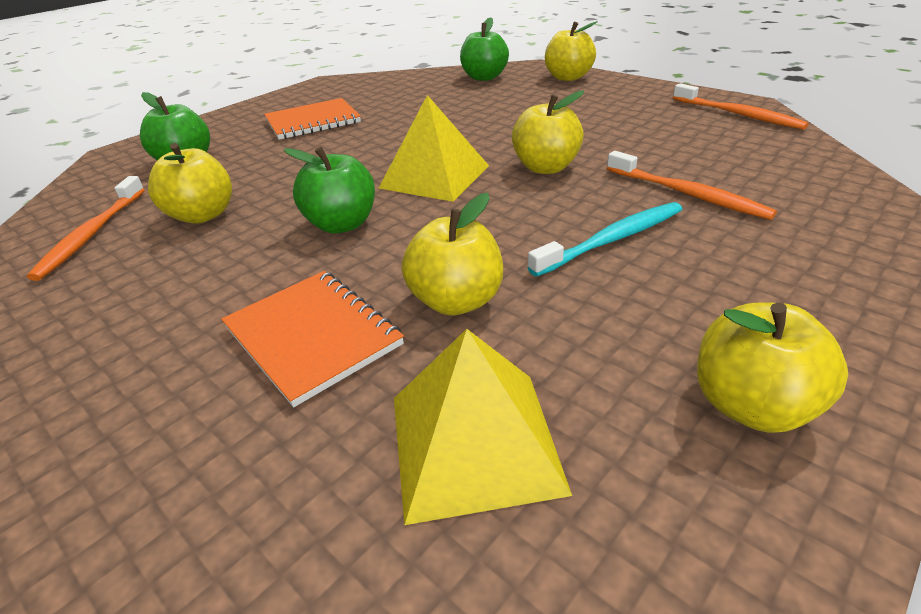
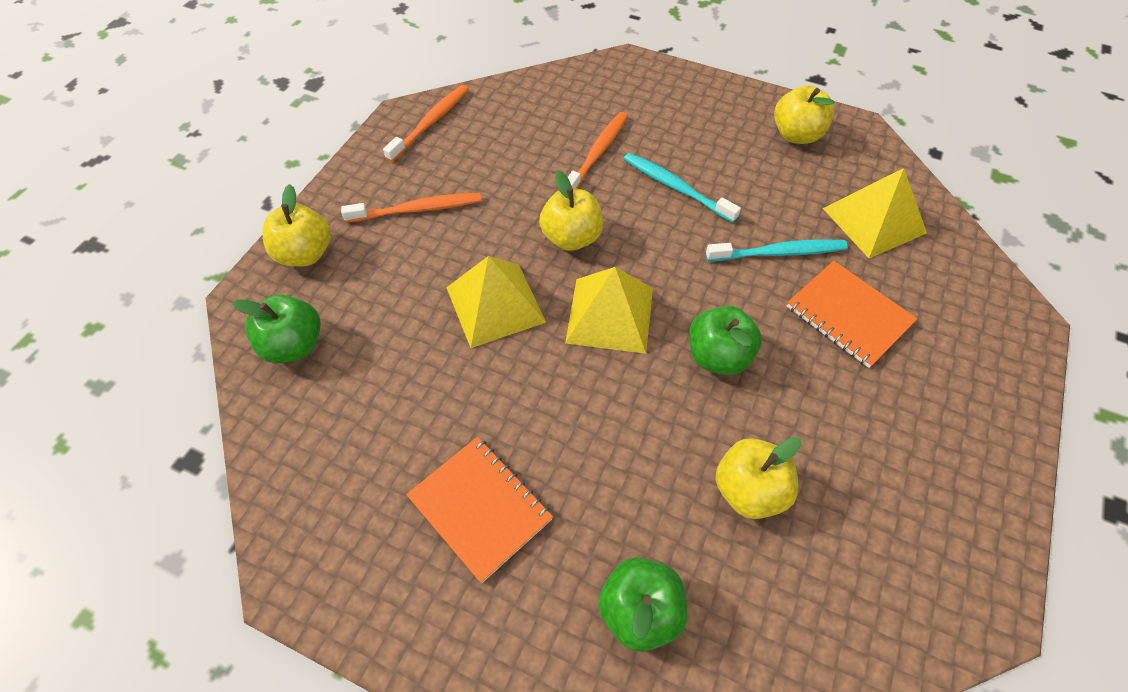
camera: 110 degrees left, 20 degrees up
(92, 234) = (825, 585): orange toothbrush -> orange toothbrush (417, 209)
(313, 336) = (848, 315): orange notebook -> orange notebook turned 75 degrees counterclockwise
(456, 301) = (778, 253): yellow apple -> turquoise toothbrush
(480, 132) = (495, 304): none -> yellow pyramid

